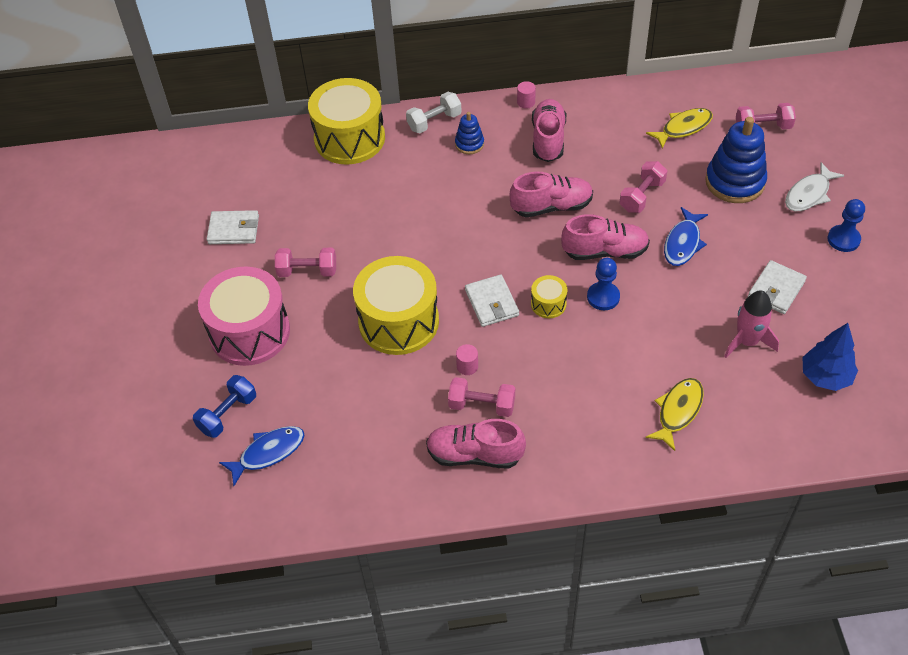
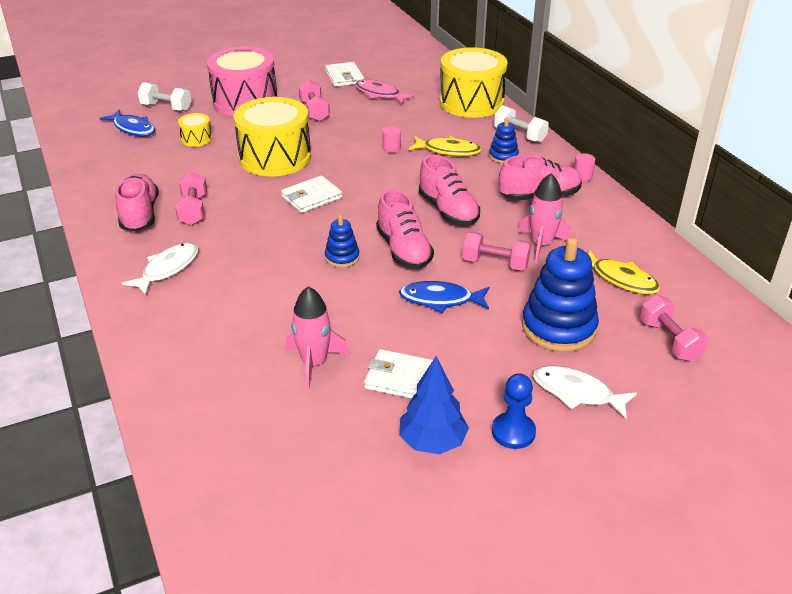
camera: 70 degrees right, 15 degrees down
(228, 414) = (166, 108): blue dumbbell -> white dumbbell
(294, 207) = (380, 94): none -> pink fish
(467, 366) = (235, 196): pink cylinder -> pink cylinder (391, 148)
(548, 304) = (321, 227): yellow drum -> yellow drum (196, 139)
(583, 435) = (167, 269): none -> white fish
(603, 297) = (342, 257): blue pawn -> blue stacking toy
(623, 160) = (541, 245): none -> pink rocket
(678, 411) = (206, 323): yellow fish -> yellow fish (448, 150)
(825, 377) = (278, 433): blue tree -> blue tree (432, 441)

